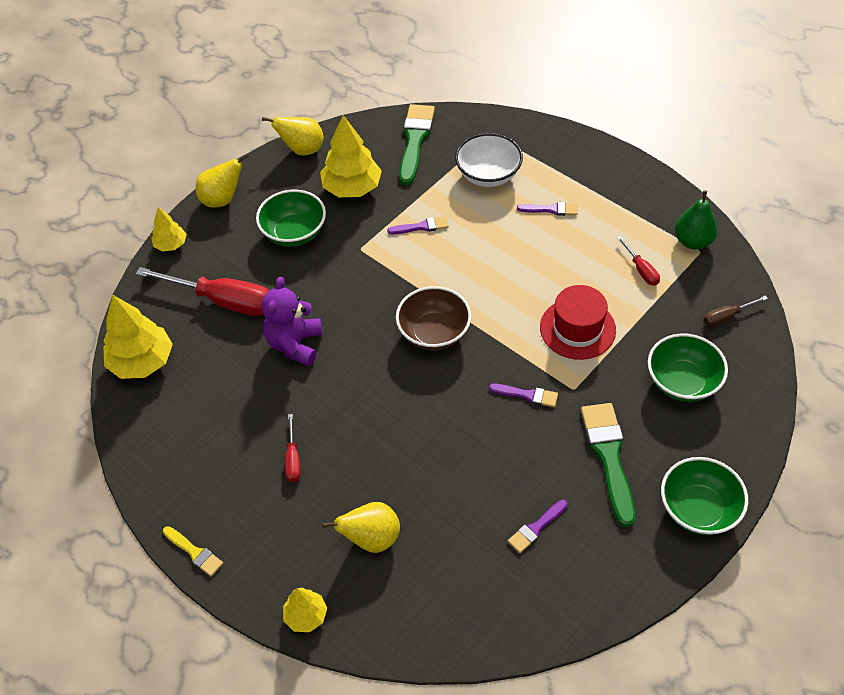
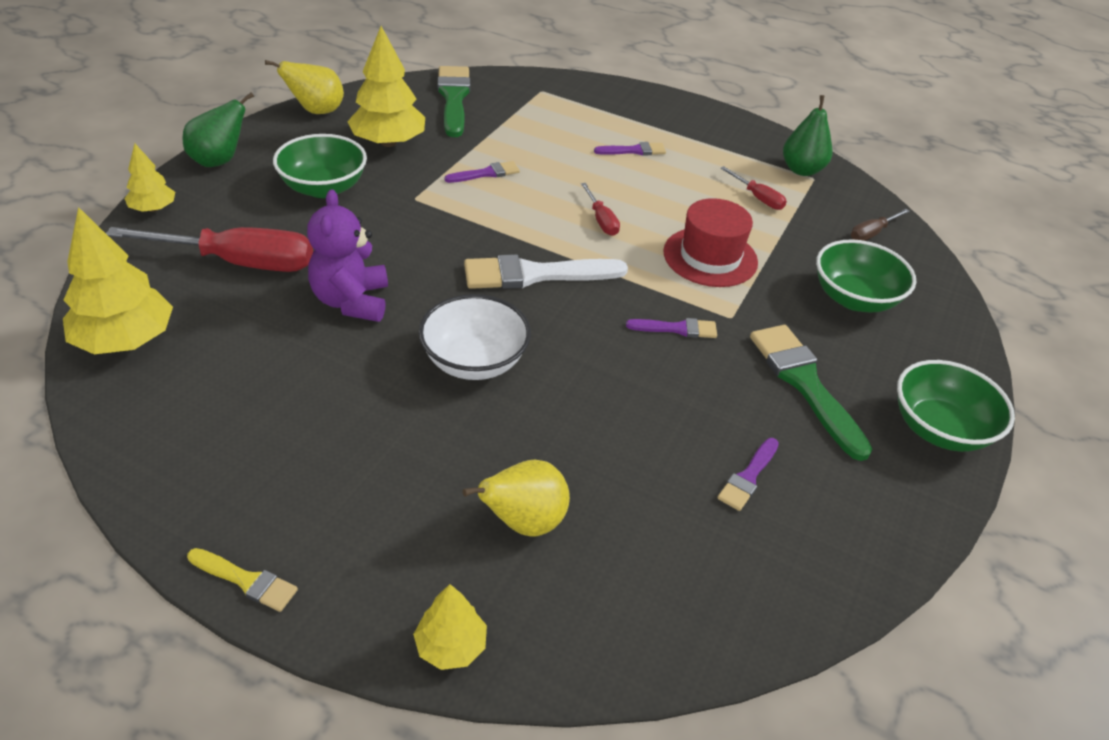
camera: 20 degrees left, 10 degrees down
(222, 200) = (219, 161): yellow pear -> green pear
(293, 459) = (380, 435): red screwdriver -> red screwdriver (601, 220)
(434, 333) = (535, 274): brown bowl -> white brush
(488, 175) = (550, 124): white bowl -> white bowl (474, 361)

